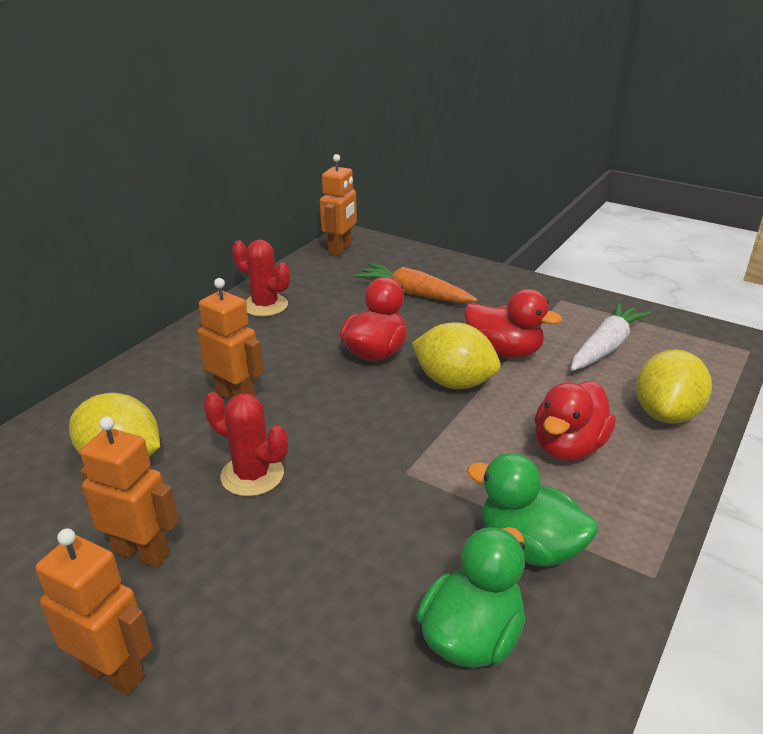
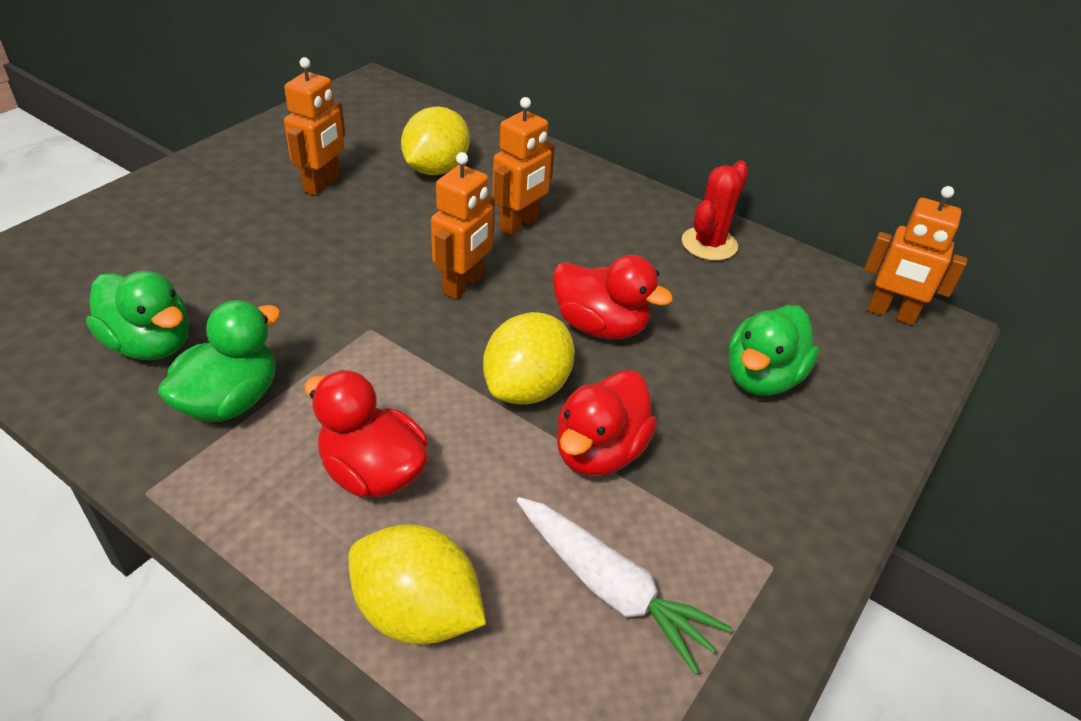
camera: 90 degrees right, 10 degrees up
(113, 672) = (218, 180): orange robot -> orange robot (463, 285)
(252, 475) = (395, 234): red cactus -> none
(414, 294) = (762, 378): orange carrot -> green duck

